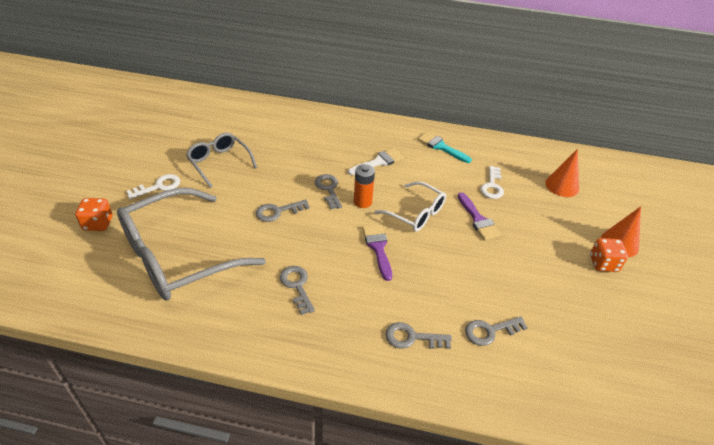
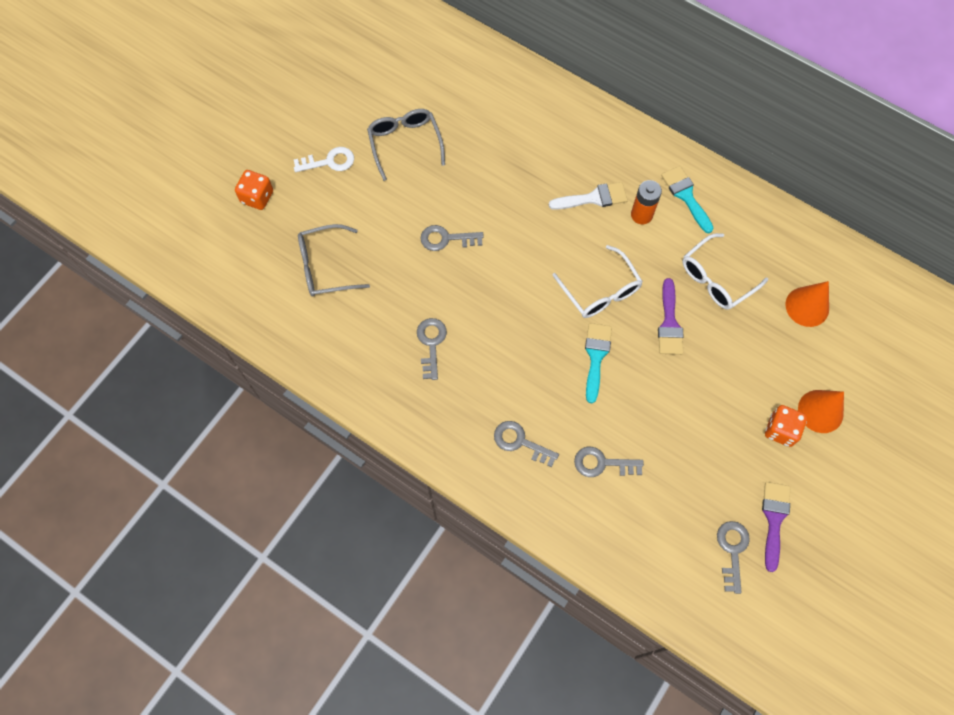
camera: 25 degrees right, 25 degrees up
(177, 256) = (325, 267): grey glasses -> grey glasses, size x0.53
(328, 189) = (515, 223): grey key -> grey key (732, 550)
(362, 202) = (546, 254): orange battery -> orange battery (641, 215)
(378, 248) = (535, 324): purple brush -> purple brush (774, 519)
(438, 256) = (596, 356): none -> turquoise brush
(492, 186) = (716, 279): white key -> white glasses

